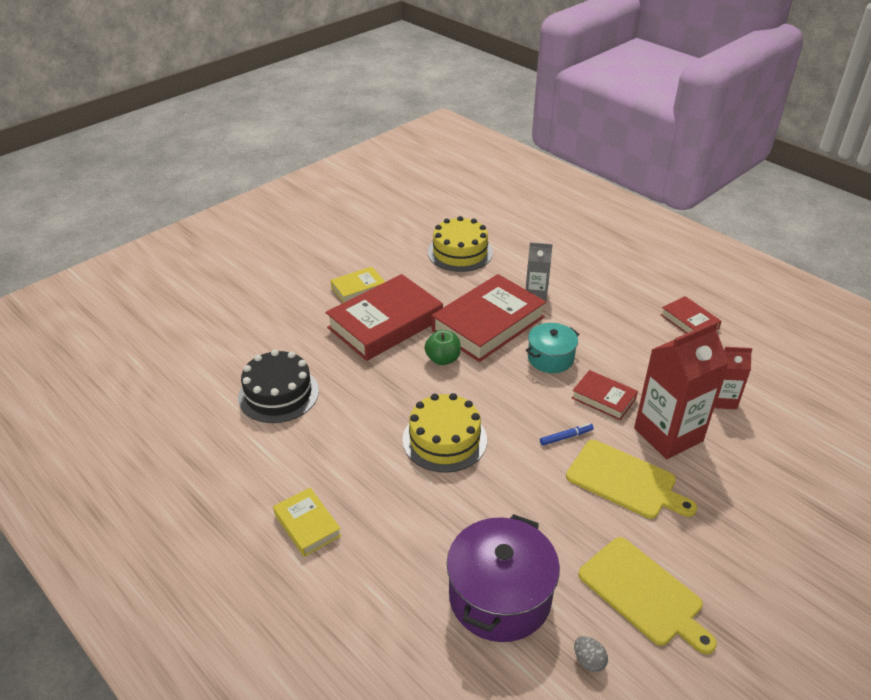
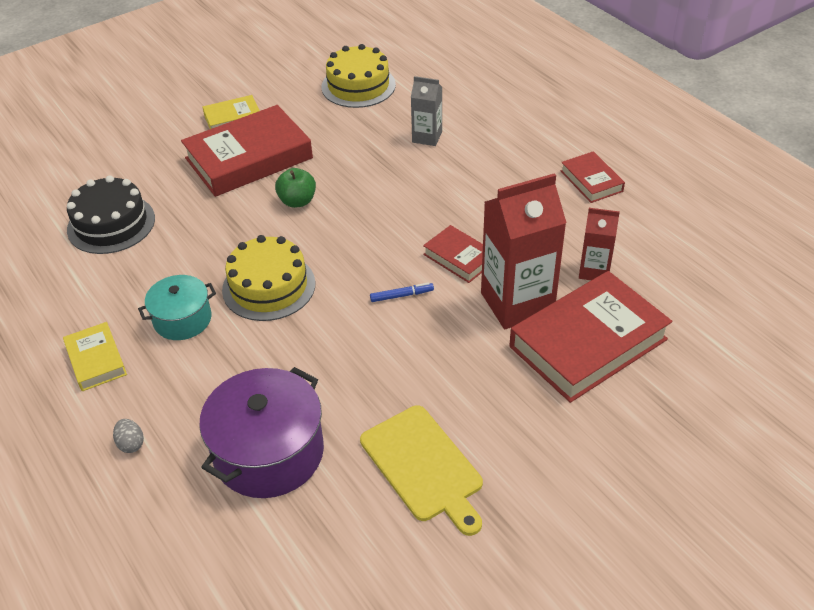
camera: 10 degrees right, 5 degrees up
(488, 324) = (361, 167): red book -> red book (588, 343)
(550, 358) = (416, 209): turquoise pot -> turquoise pot (182, 319)
(589, 661) = (338, 527): grey egg -> grey egg (131, 444)
(625, 481) = (449, 348): yellow cutting board -> none

